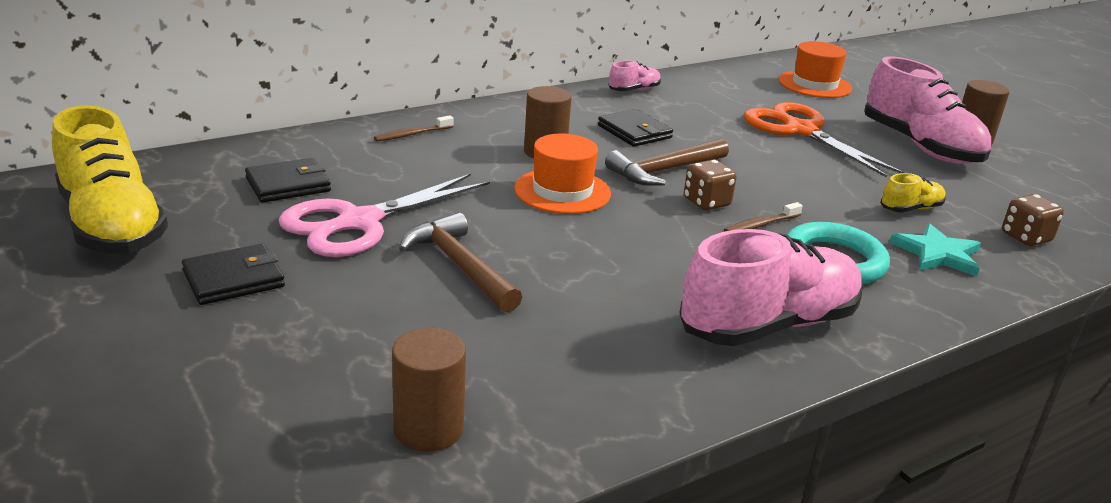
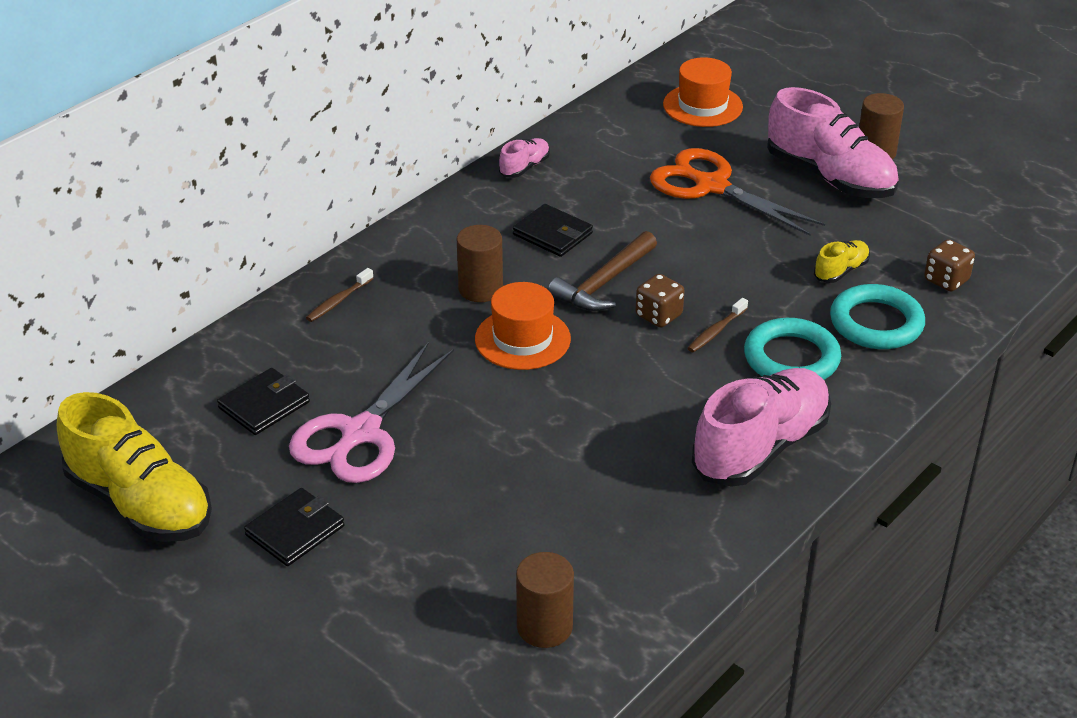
camera: 15 degrees left, 10 degrees up
(459, 266) = (478, 458): brown hammer -> none
(937, 254) = (876, 323): turquoise star -> turquoise ring

